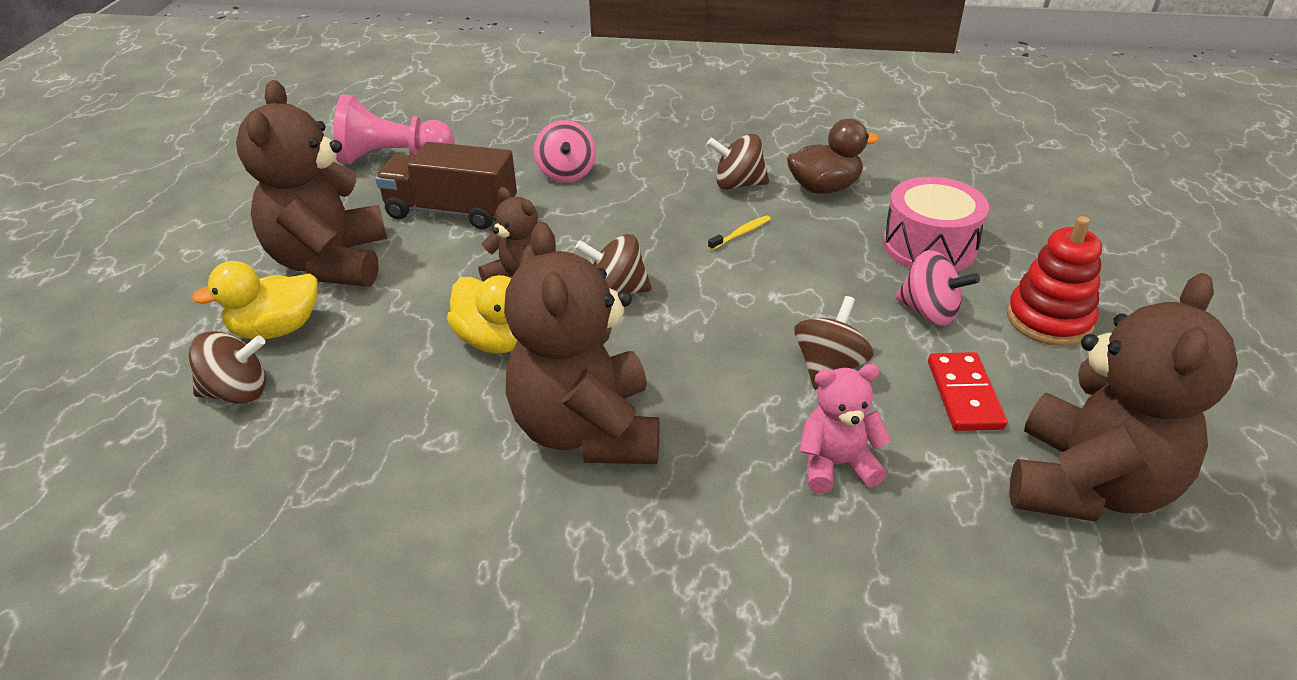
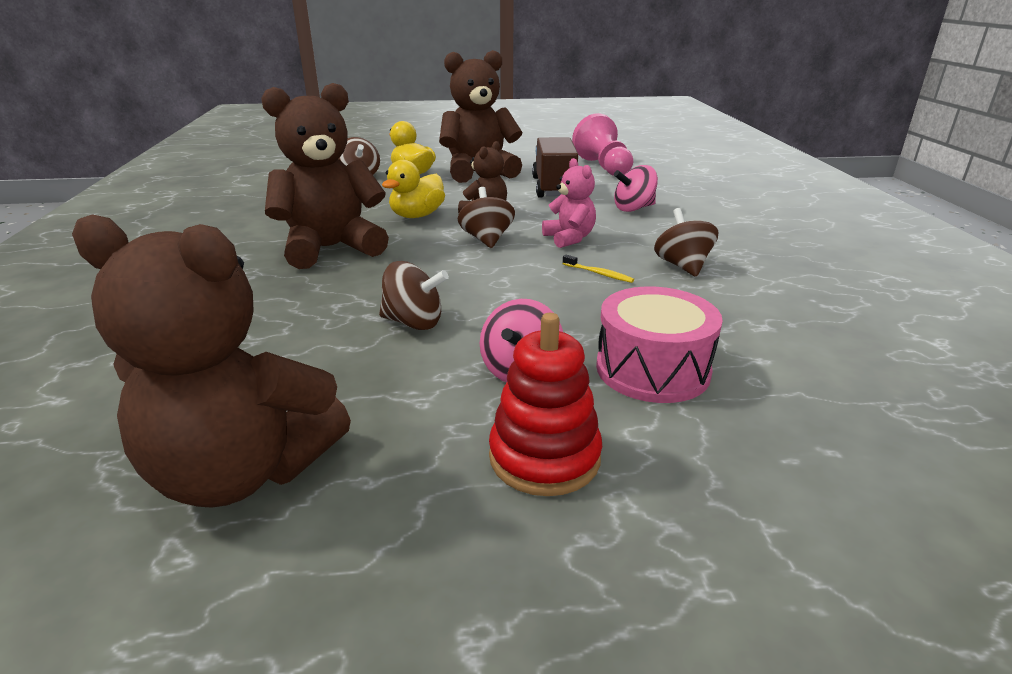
camera: 75 degrees right, 10 degrees down
(824, 188) = (720, 305): brown duck -> none
(836, 465) = (290, 332): pink teddy bear -> pink teddy bear (569, 238)
(964, 395) = (386, 393): red domino -> none

